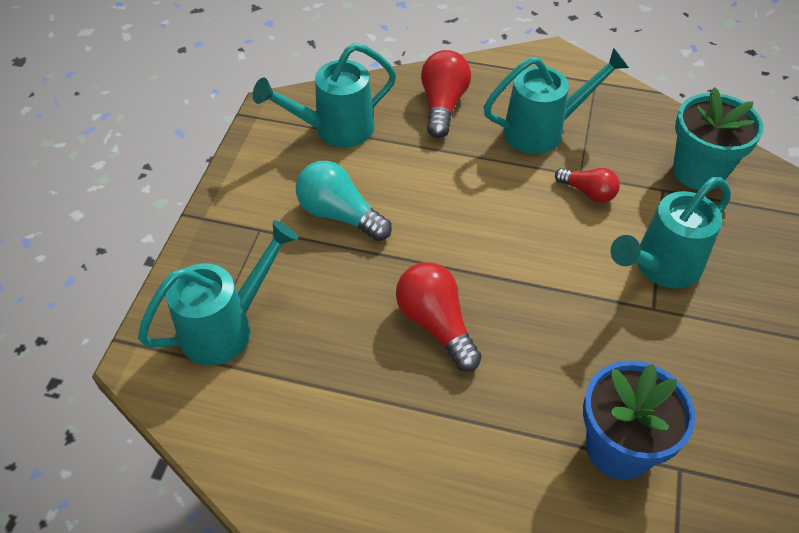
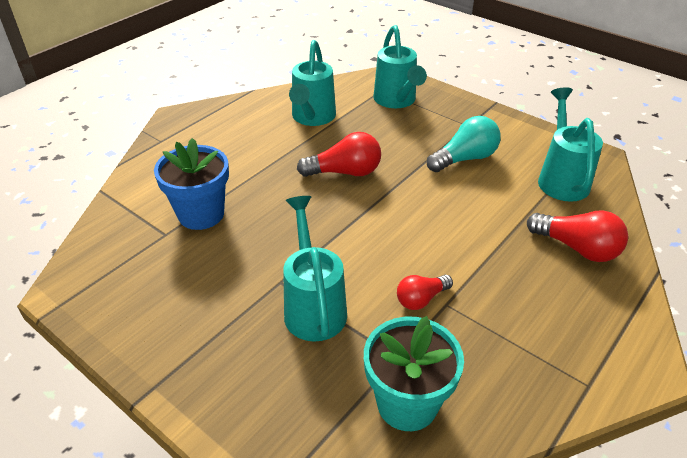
camera: 115 degrees right, 10 degrees down
(542, 131) = (517, 303): turquoise watering can -> turquoise watering can (312, 118)

